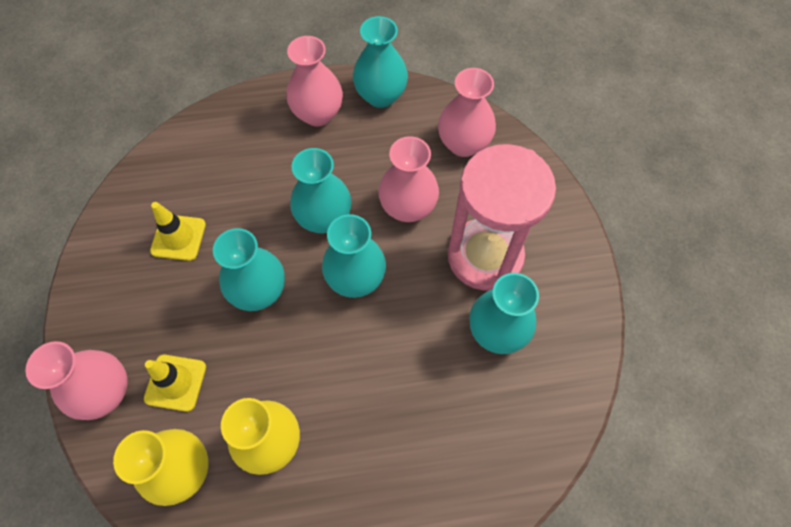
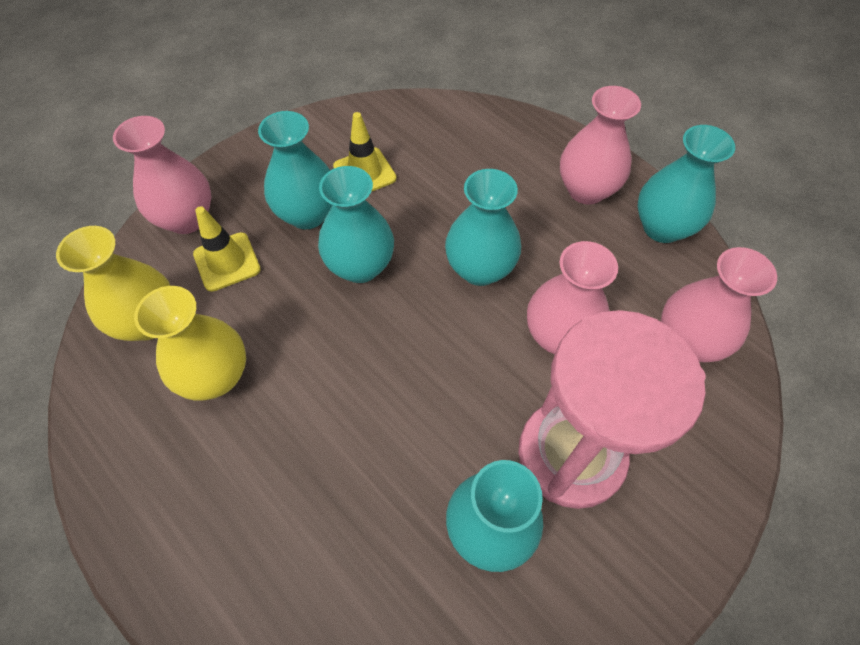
camera: 55 degrees right, 5 degrees down
(356, 279) = (438, 340): turquoise vase -> turquoise vase (307, 214)

